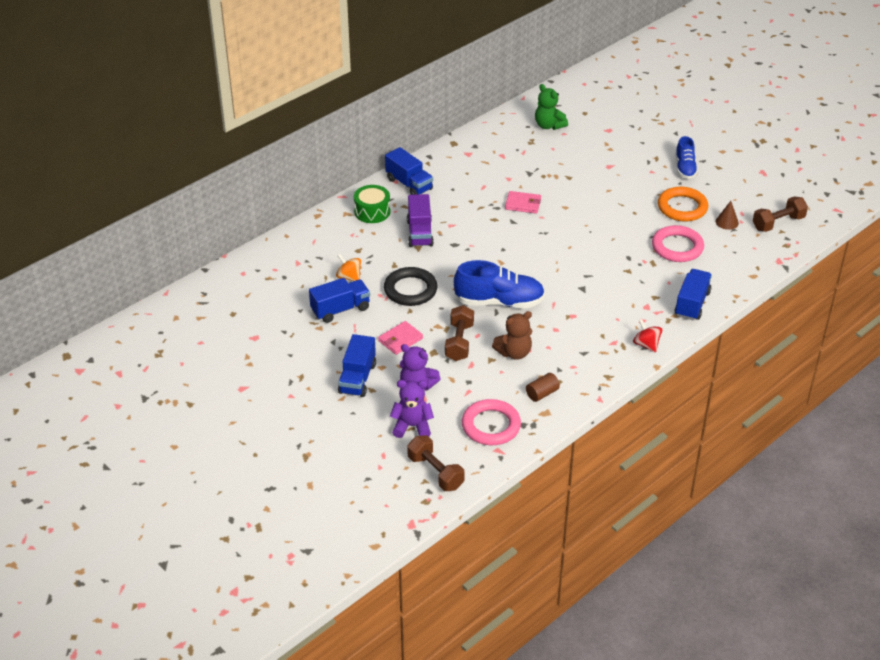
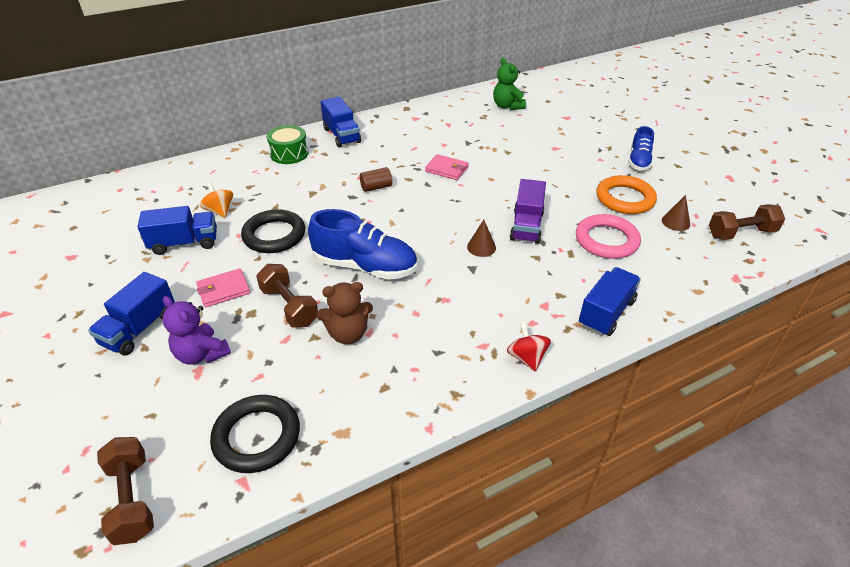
camera: 15 degrees right, 0 degrees up
(412, 426) = (154, 412): purple teddy bear -> none
(420, 233) = (323, 180): purple truck -> purple truck (526, 226)
(459, 342) = (289, 306): brown dumbbell -> brown dumbbell turned 60 degrees counterclockwise
(491, 426) = (257, 437): pink ring -> black ring
(542, 393) = (353, 401): brown cylinder -> brown cylinder (376, 187)
(582, 270) = (481, 247): none -> brown cone

